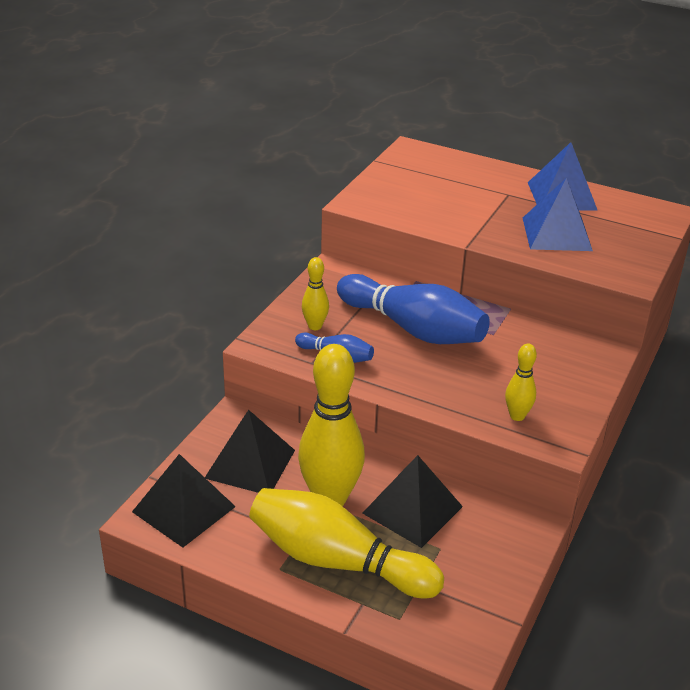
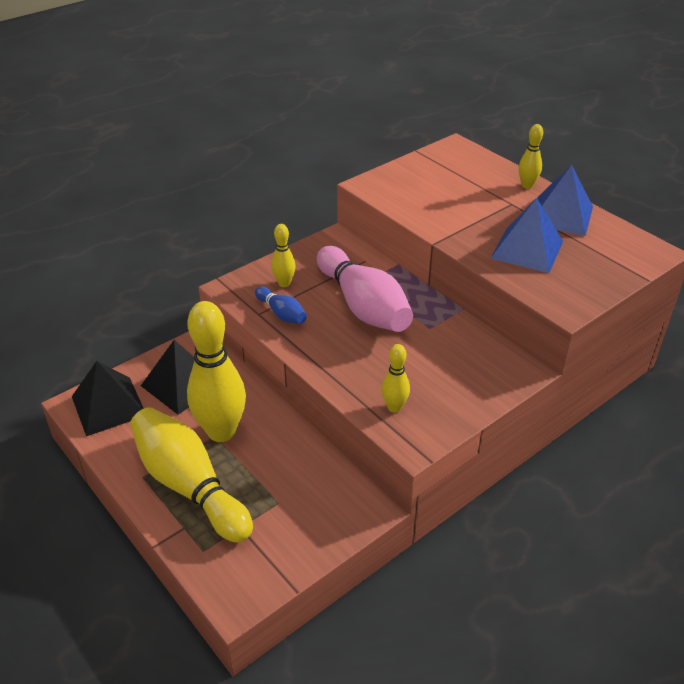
camera: 25 degrees right, 5 degrees up
(412, 510) = (279, 462): black pyramid -> none
(413, 329) = (363, 306): blue bowling pin -> pink bowling pin
(509, 174) = (527, 185): none -> yellow bowling pin

